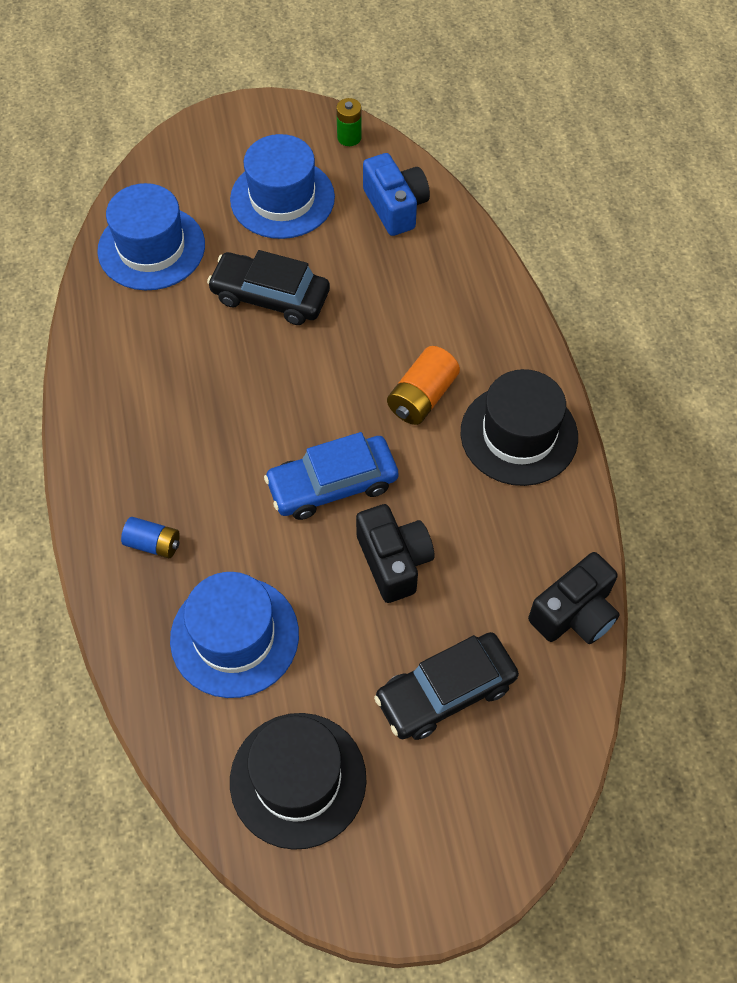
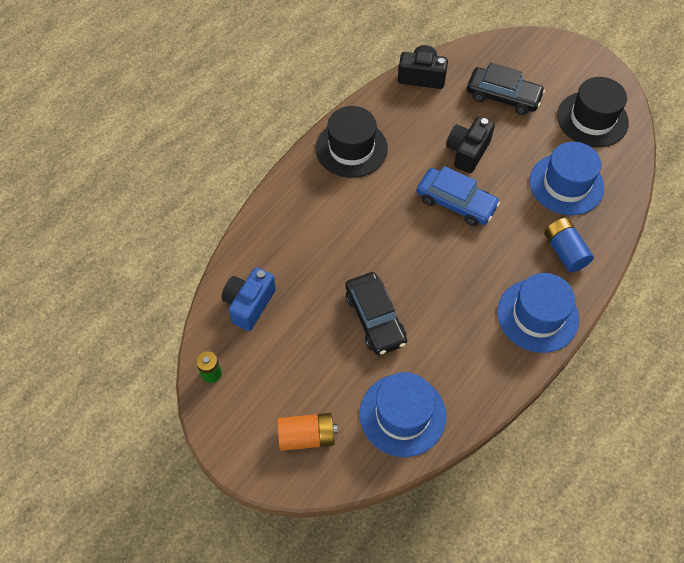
camera: 130 degrees left, 0 degrees up
(153, 544) = (564, 251): blue battery -> blue battery, size x1.51
(282, 198) = (297, 371): blue hat -> blue hat (537, 315)
(422, 397) = (369, 201): orange battery -> orange battery (307, 436)

